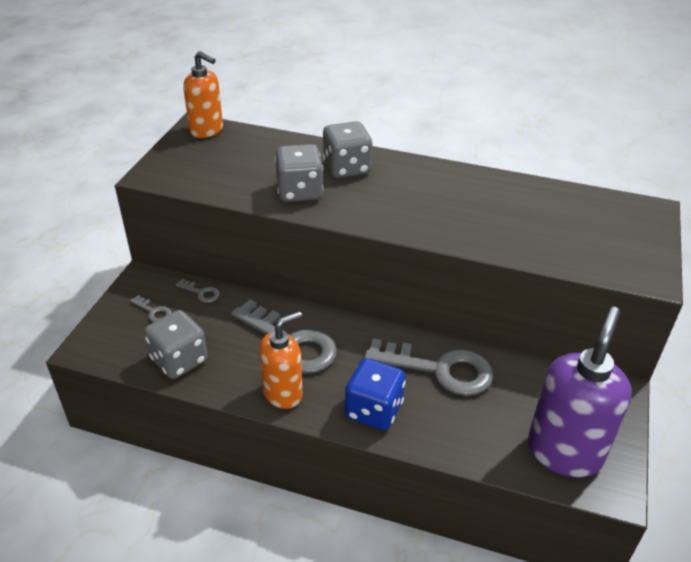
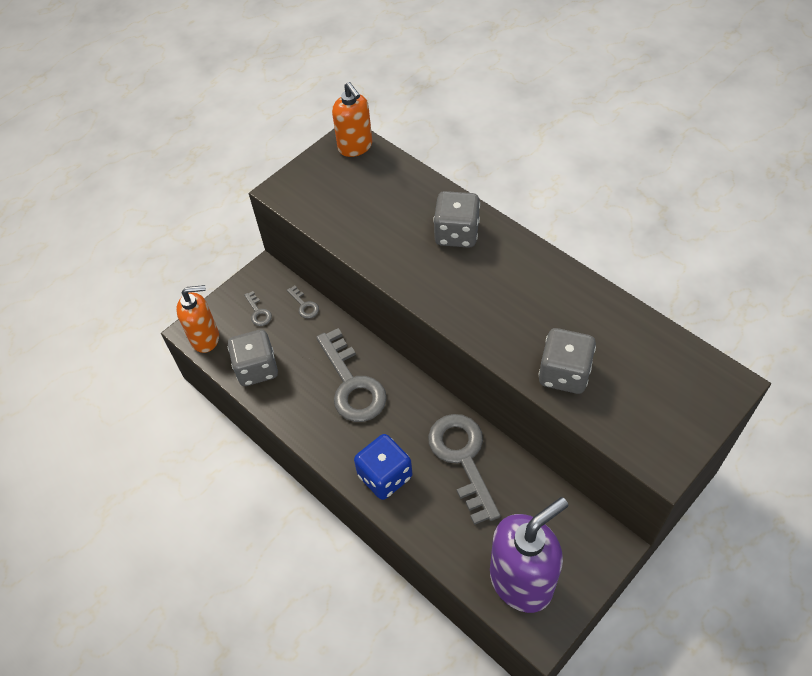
camera: 30 degrees right, 15 degrees up
(283, 393) = (321, 431): orange soap dispenser -> orange soap dispenser (205, 338)
(299, 192) = (397, 250): grey dice -> grey dice (564, 373)
(439, 369) = (463, 458): grey key -> grey key turned 150 degrees counterclockwise

